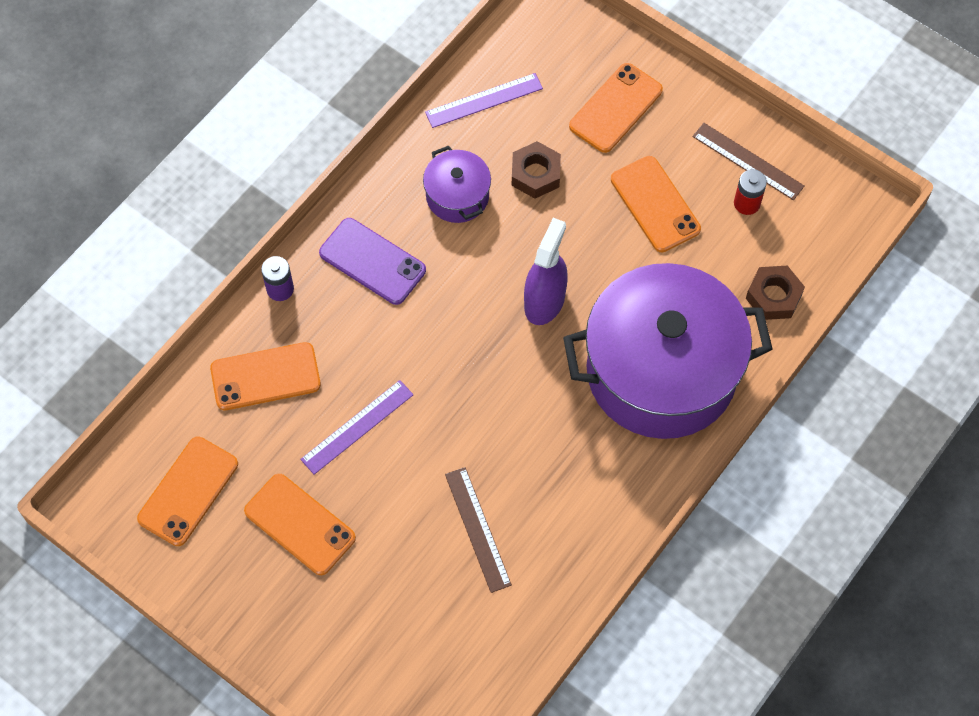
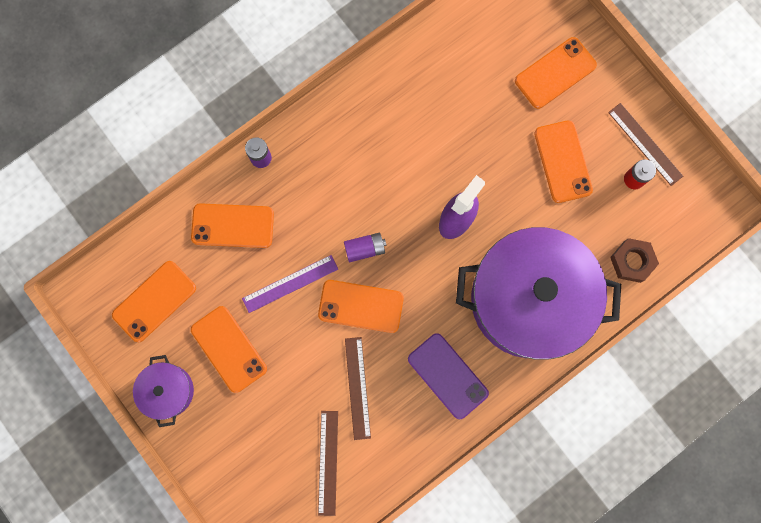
camera: 15 degrees right, 15 degrees up
(372, 261) = (335, 153): purple phone -> purple phone (448, 376)
(440, 363) = (365, 249): none -> purple battery
(454, 431) = (361, 306): none -> orange phone
(457, 196) = (413, 116): purple pot -> purple pot (168, 391)
(465, 629) = (328, 462): none -> brown ruler
(484, 100) = (455, 40): purple ruler -> none
(535, 174) = (478, 113): brown nut -> none

